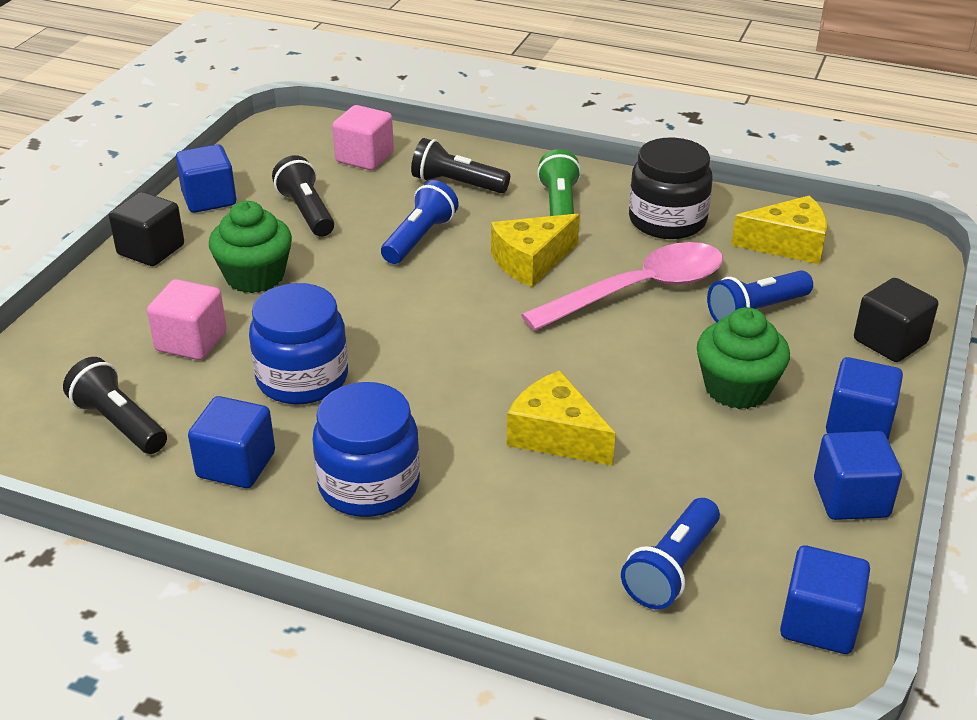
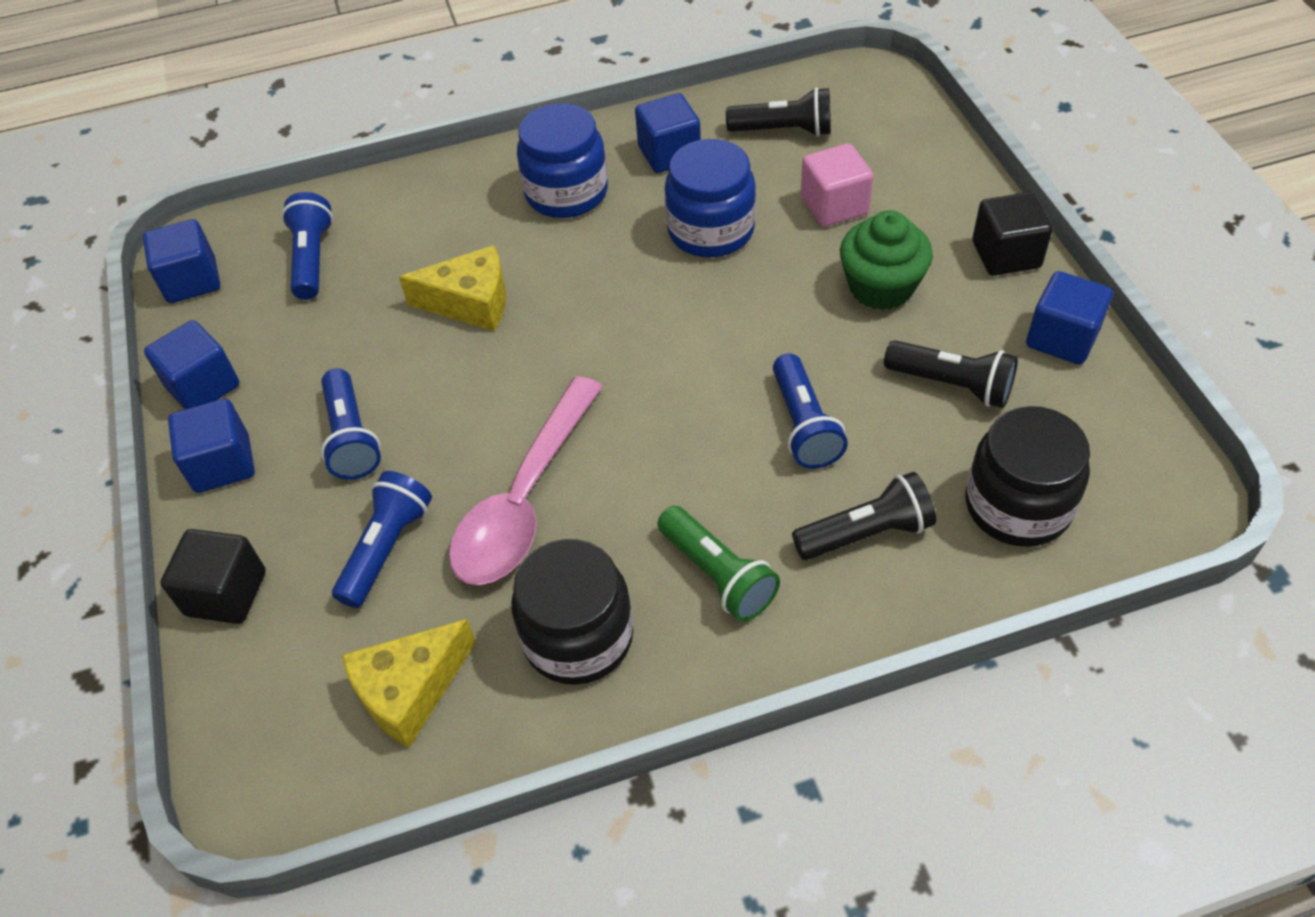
camera: 145 degrees right, 15 degrees up
(364, 157) = (1017, 505): pink cube -> black jar
(531, 261) = (664, 468): yellow cheese -> none
(737, 388) = (351, 437): green cupcake -> blue flashlight

